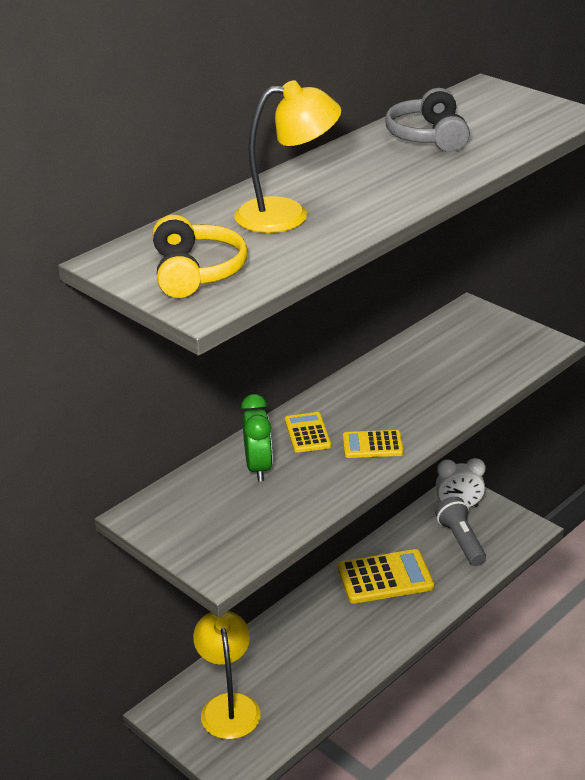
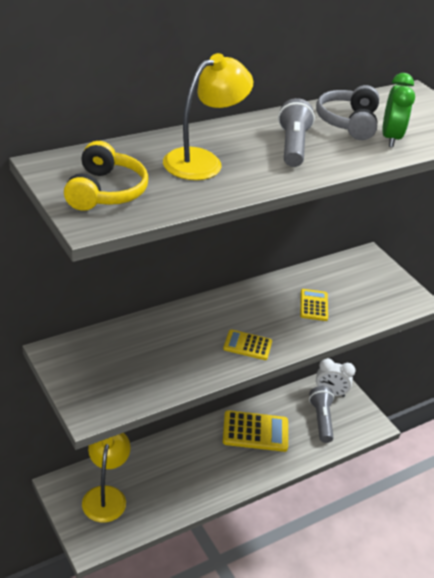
camera: 10 degrees right, 5 degrees up
(258, 468) = (156, 339): green clock -> green clock (390, 138)
(287, 215) = (202, 161): yellow lamp -> yellow lamp turned 45 degrees counterclockwise
(307, 433) = (204, 322): yellow calculator -> yellow calculator (314, 305)
(380, 175) = (292, 146): none -> grey flashlight

